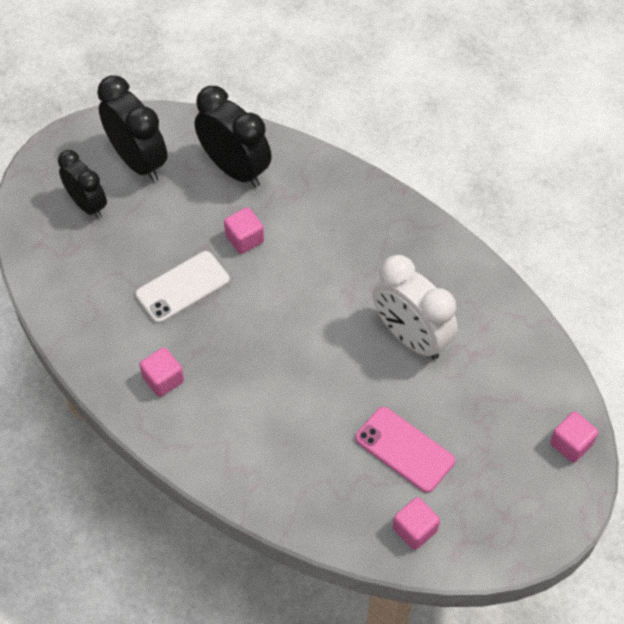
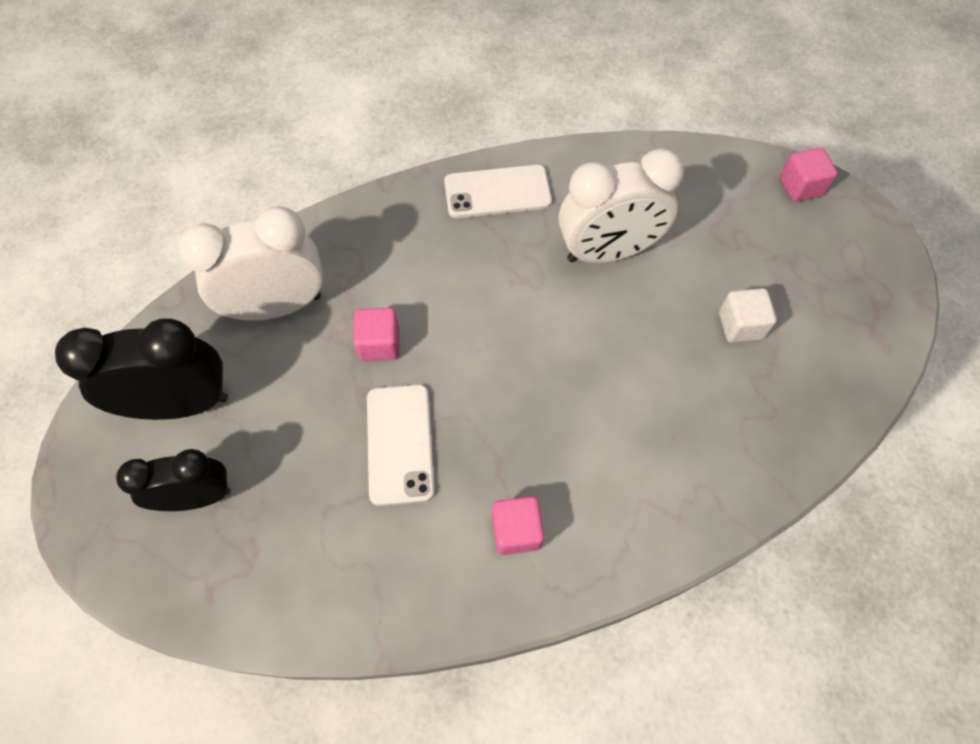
camera: 60 degrees left, 5 degrees up
(235, 169) = (277, 306): black clock -> white clock
(404, 449) = (740, 325): pink phone -> white cube
(414, 530) = (840, 364): pink cube -> none
(415, 243) = (497, 192): none -> white phone

